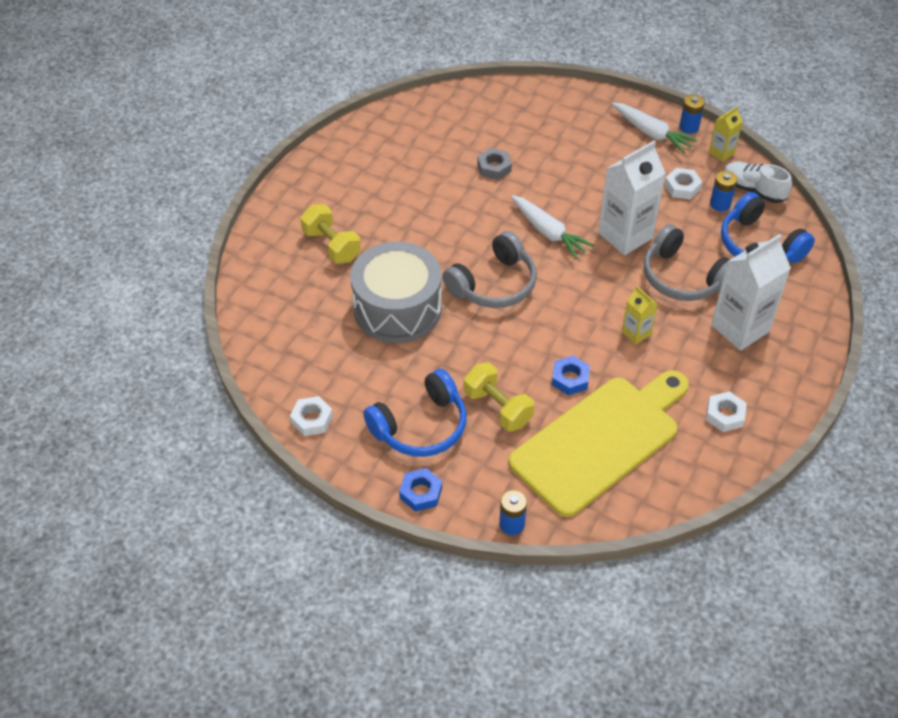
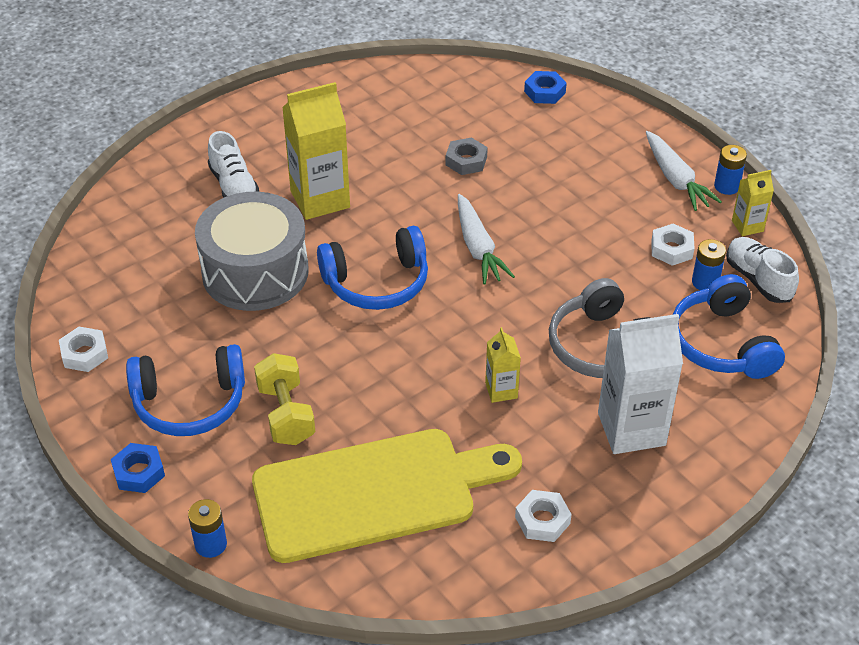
camera: 25 degrees right, 5 degrees down
(331, 246) = (233, 186): yellow dumbbell -> white shoe
(406, 234) = (320, 199): none -> yellow carton
(494, 284) = (377, 283): grey headphones -> blue headphones
(570, 379) = (389, 413): blue nut -> blue nut (544, 92)
(625, 235) = (565, 280): white carton -> none

